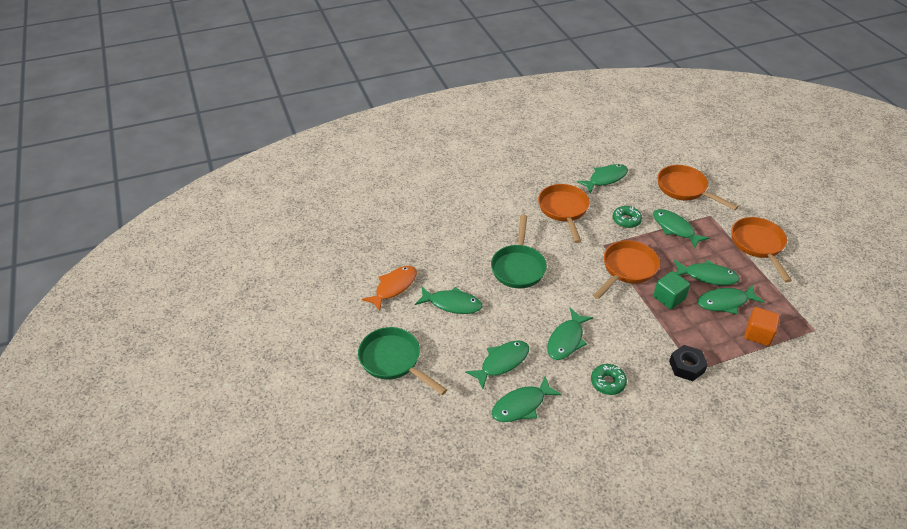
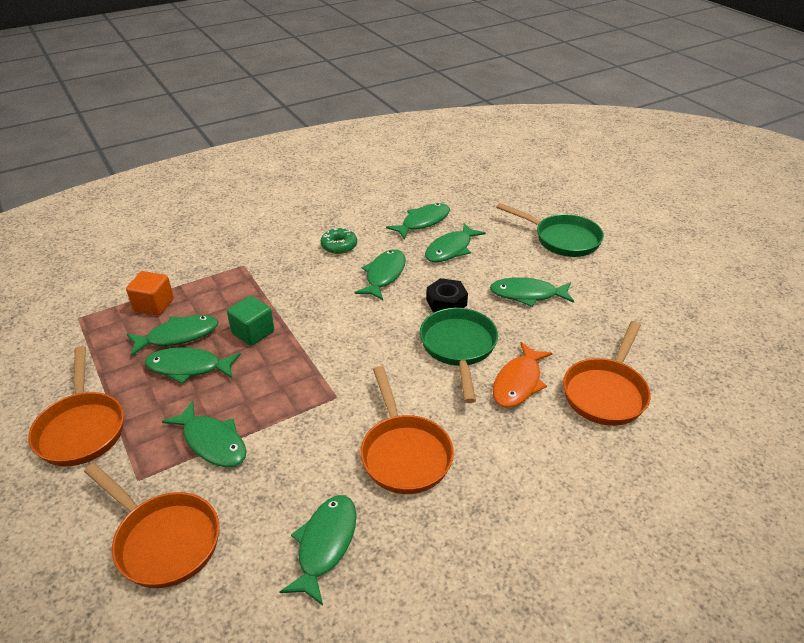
camera: 170 degrees right, 5 degrees down
(394, 287) = (608, 304): orange fish -> orange fish (518, 382)
(605, 179) = (325, 545): green fish -> green fish turned 150 degrees clockwise
(626, 220) = (294, 447): green donut -> none
(627, 269) = (304, 363): orange pan -> orange pan (606, 392)
(686, 366) = (252, 266): black nut -> black nut (446, 302)

